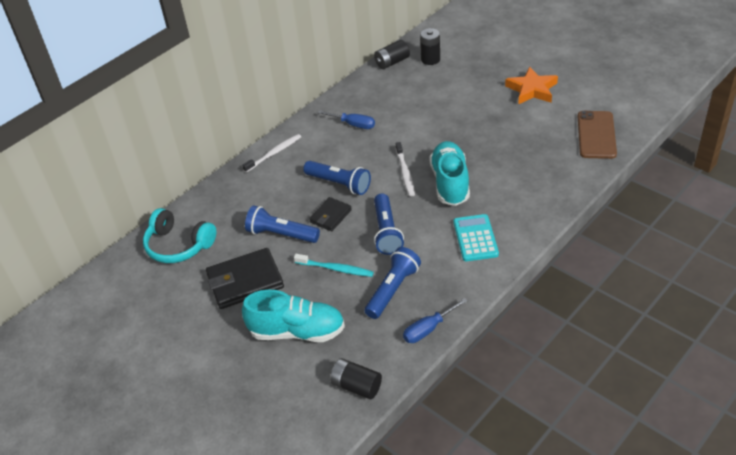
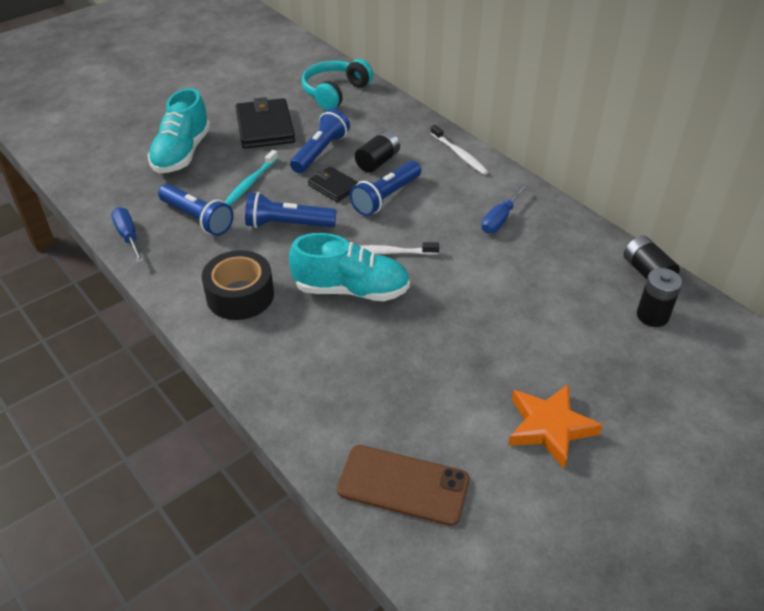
camera: 95 degrees right, 0 degrees up
(356, 386) = (94, 182): black battery -> black battery (378, 161)
(475, 238) = (240, 295): turquoise calculator -> black tape

